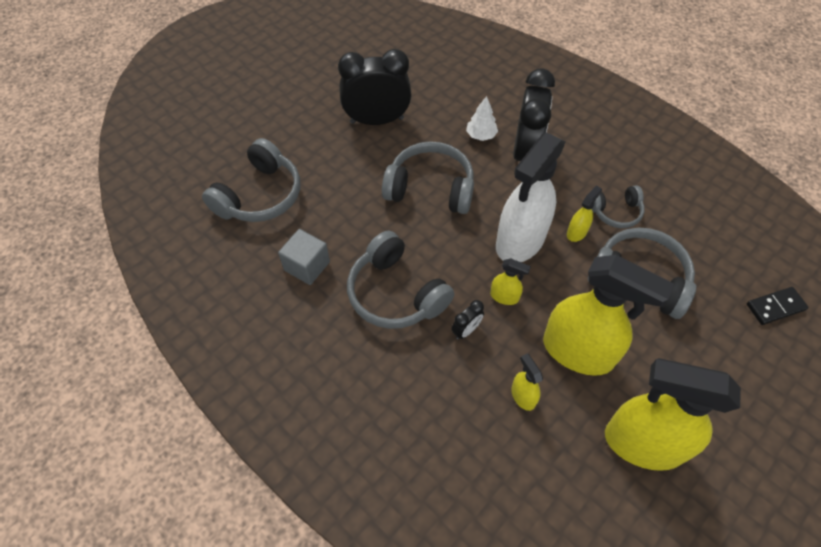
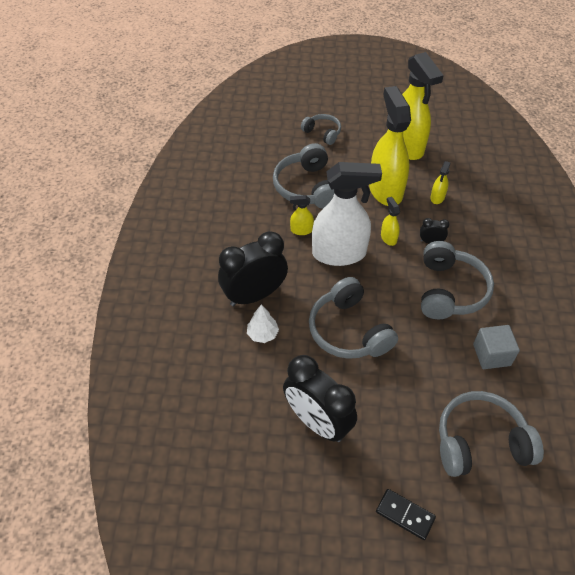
camera: 130 degrees left, 5 degrees down
(615, 212) = (263, 220): grey headphones -> grey headphones (322, 133)
(775, 307) = (267, 131): black domino -> black domino (405, 515)

